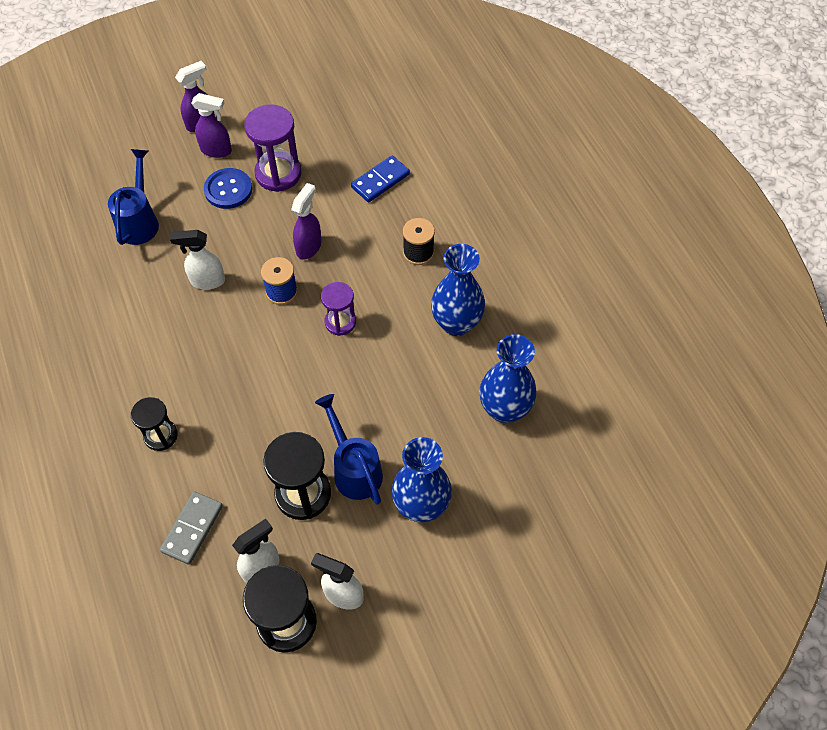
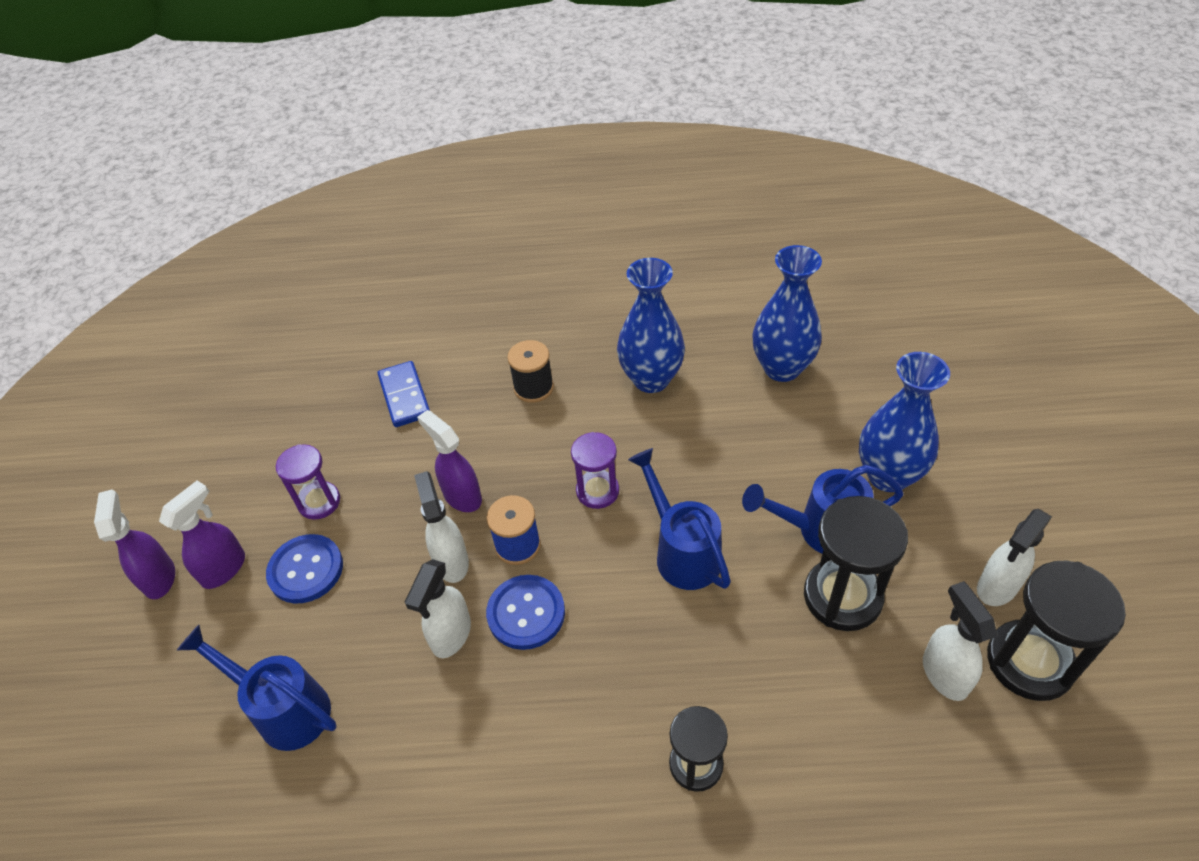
camera: 65 degrees left, 10 degrees down
(192, 528) = (866, 753): grey domino -> none
(234, 314) = (526, 613): none -> blue button
(258, 261) = (451, 561): none -> white spray bottle
(278, 173) = (319, 502): purple hourglass -> purple hourglass, size x0.62
(308, 387) = (682, 551): none -> blue watering can

